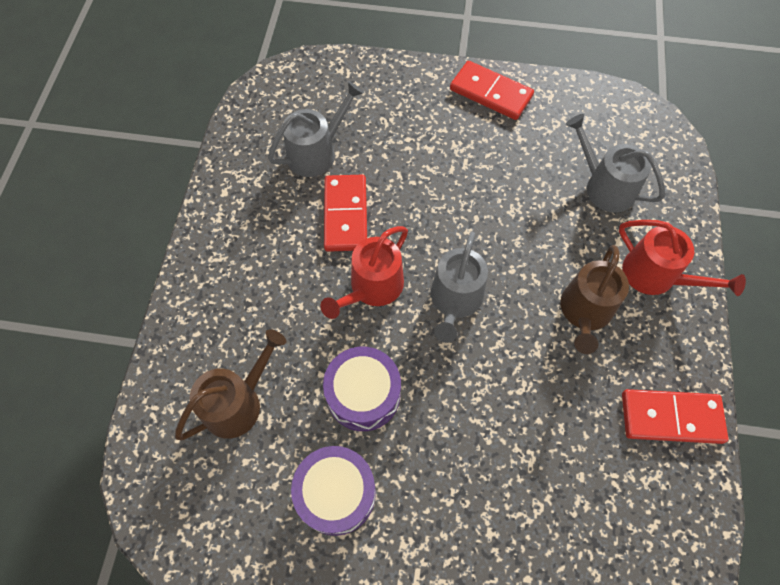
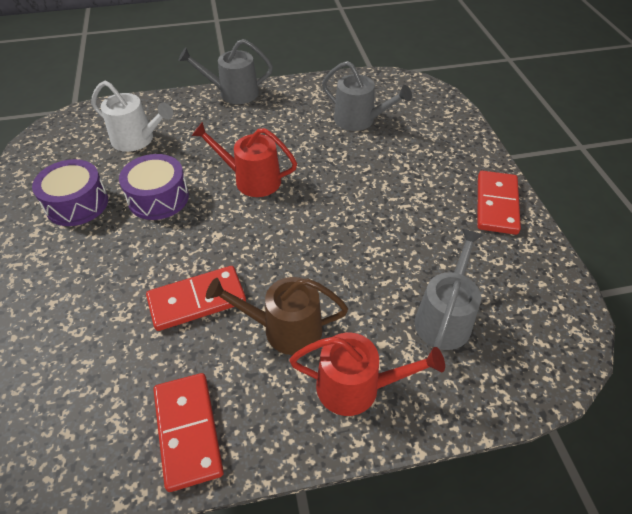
camera: 70 degrees right, 15 degrees down
(237, 403) = (137, 139): brown watering can -> white watering can
(345, 215) = (311, 149): red domino -> red domino (197, 300)
(455, 300) = (260, 231): grey watering can -> grey watering can (233, 93)
(656, 275) = (356, 387): red watering can -> red watering can turned 105 degrees counterclockwise

